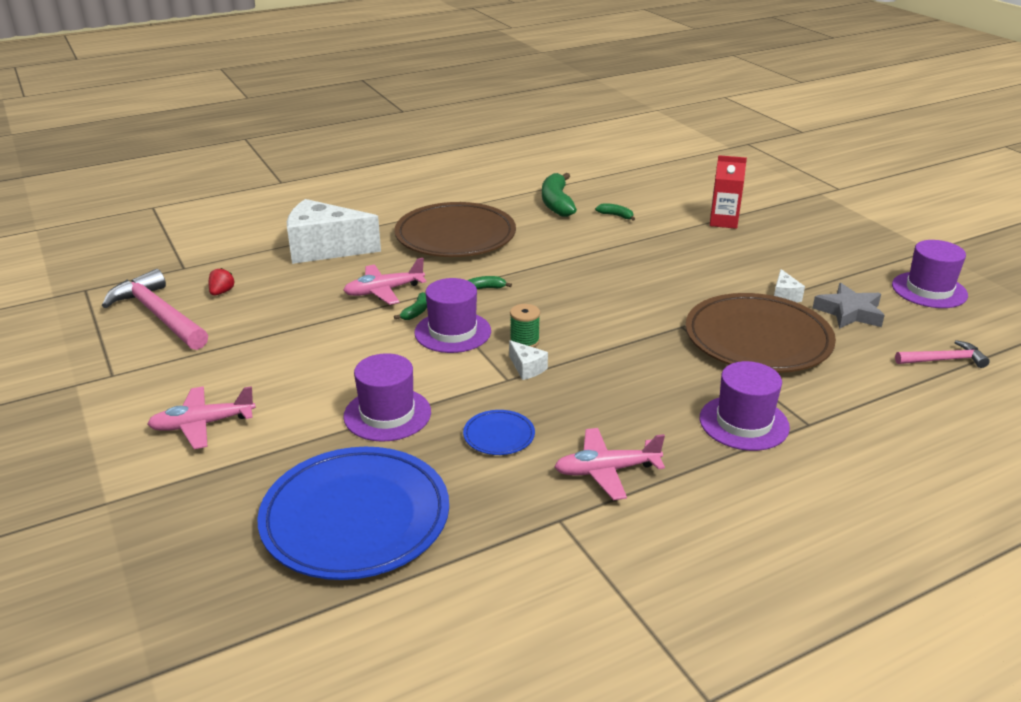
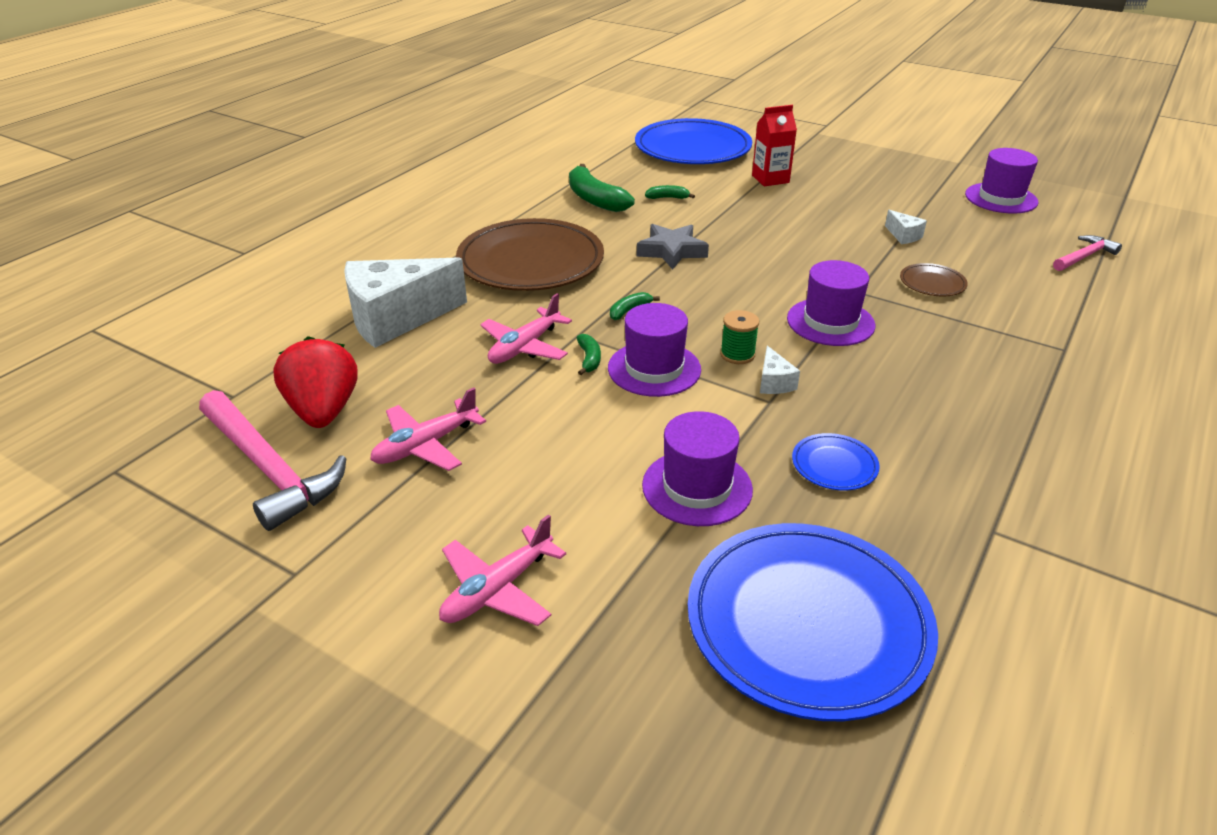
camera: 30 degrees left, 5 degrees up
(159, 315) = (269, 469): pink hammer -> pink hammer turned 150 degrees counterclockwise
(222, 292) = (323, 411): red strawberry -> red strawberry, size x2.24
(527, 368) = (774, 382): white cheese -> white cheese turned 60 degrees clockwise
(606, 470) = (970, 461): pink plane -> pink plane (426, 445)
(687, 182) = (692, 148): none -> blue plate
(744, 423) = (1017, 367): purple hat -> purple hat (830, 322)
(757, 339) = (932, 283): brown plate -> brown plate, size x0.43
(849, 312) = (969, 236): grey star -> grey star (671, 251)

